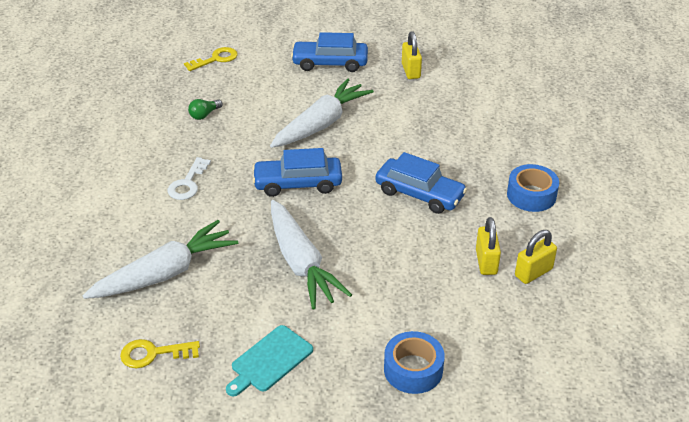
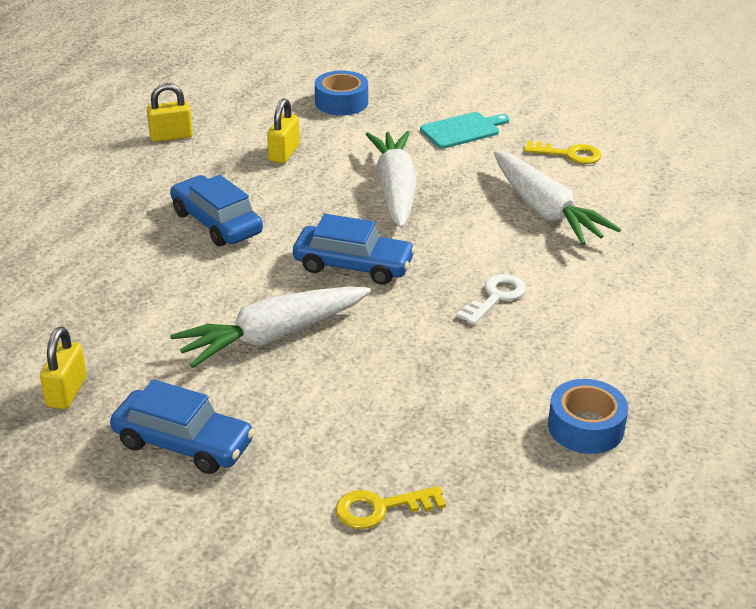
camera: 160 degrees left, 5 degrees down
(165, 273) = (545, 211): white carrot -> white carrot turned 105 degrees counterclockwise
(204, 115) = (440, 394): green light bulb -> none
(486, 262) = (207, 152): yellow padlock -> yellow padlock (284, 153)
(531, 195) = (94, 194): blue tape -> blue tape (586, 427)

